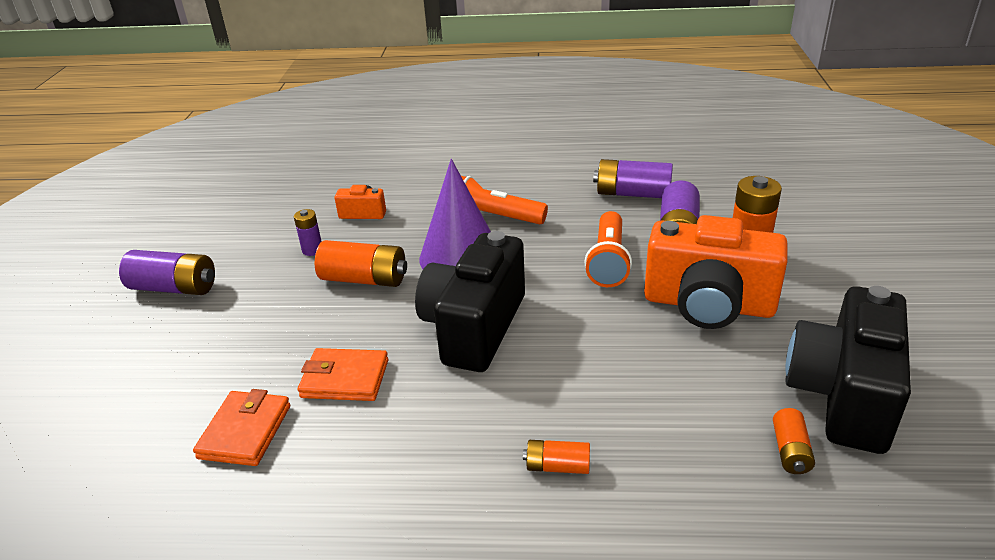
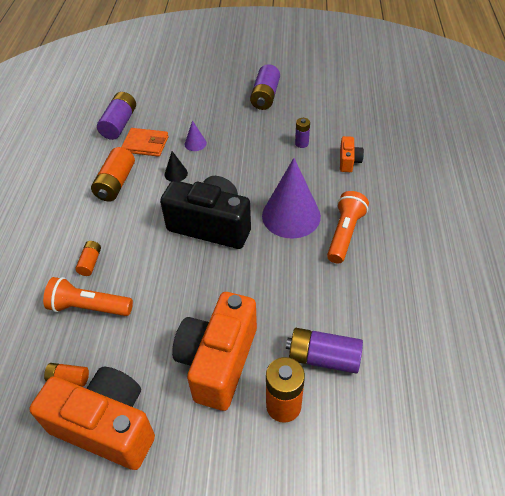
camera: 90 degrees right, 15 degrees up
(269, 361) = (195, 143): none -> purple cone
(345, 379) = (176, 174): orange wallet -> black cone
(364, 279) = (267, 171): orange battery -> orange battery (115, 183)
(608, 261) = (280, 302): orange flashlight -> orange flashlight (89, 307)
(632, 194) = (388, 331): purple battery -> purple battery (119, 124)
(842, 395) = (106, 426): black camera -> orange camera

